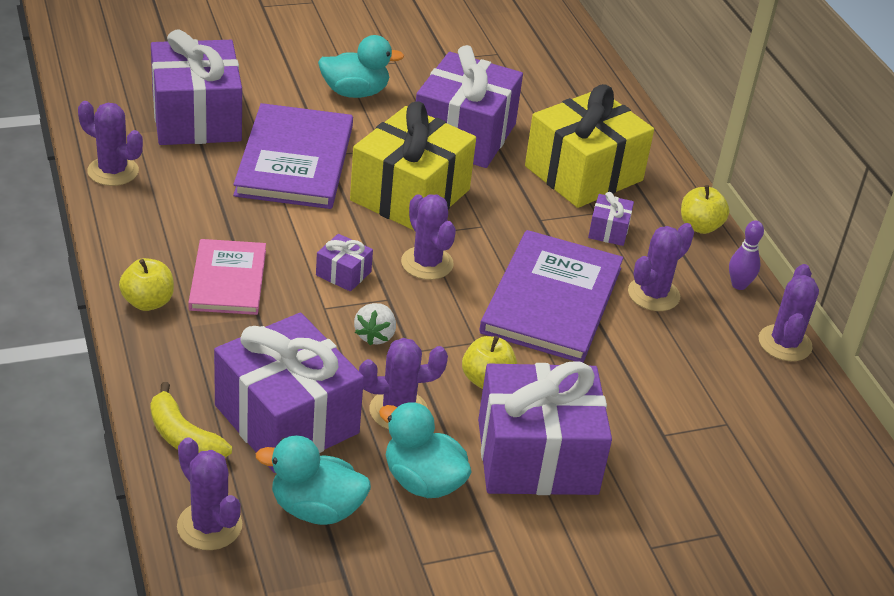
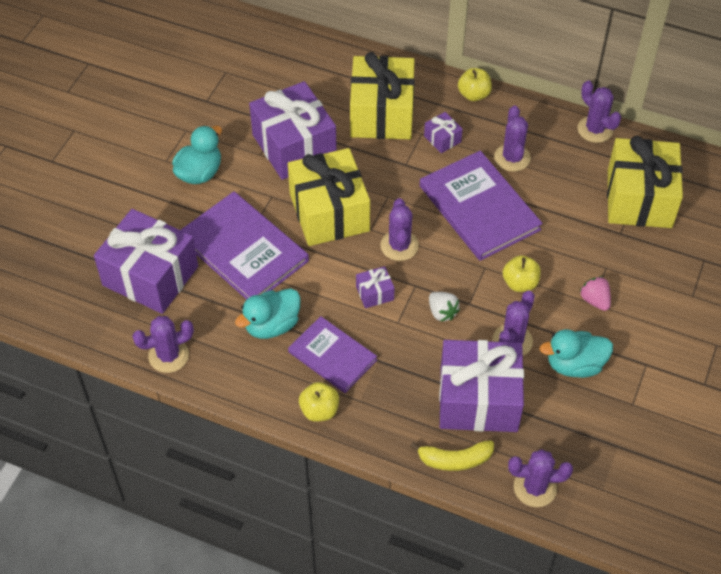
camera: 45 degrees left, 15 degrees up
(228, 280) = (332, 356): pink book -> purple book
(316, 509) = (559, 428): turquoise duck -> turquoise duck (272, 325)
(427, 263) = (399, 246): purple cactus -> purple cactus turned 75 degrees clockwise
(537, 456) = (595, 300): purple gift -> pink strawberry
(735, 428) = (639, 198): none -> yellow gift
(739, 285) = (535, 114): purple bowling pin -> none

